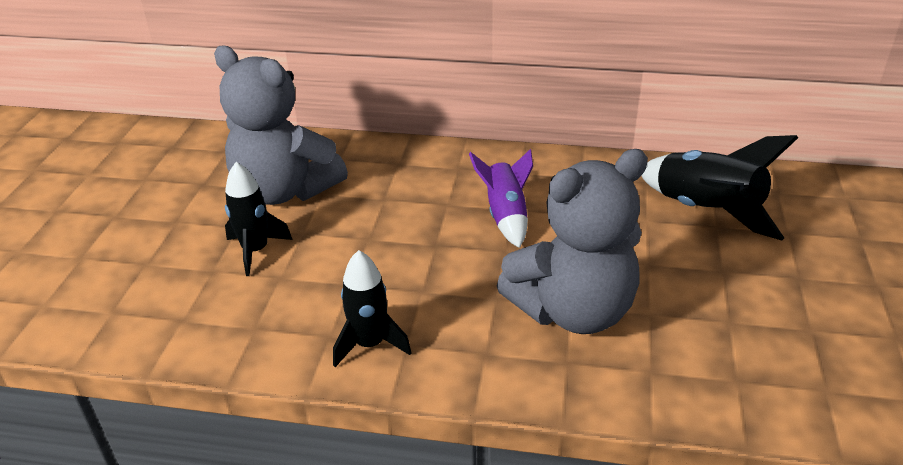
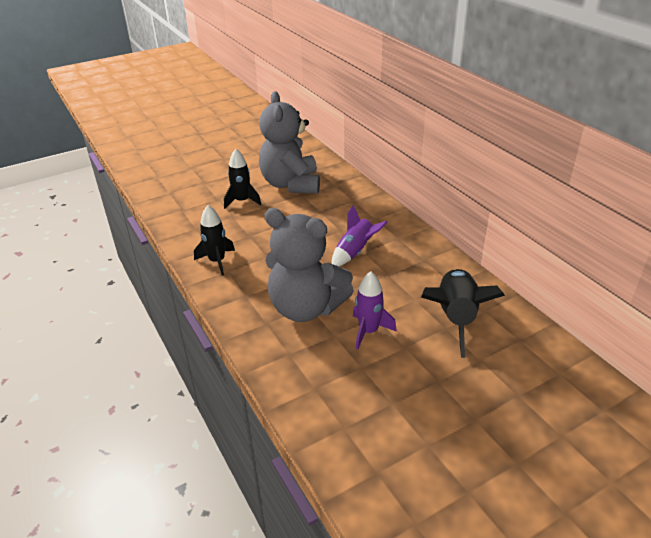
camera: 50 degrees right, 0 degrees up
(670, 283) = (368, 331): none -> purple rocket

